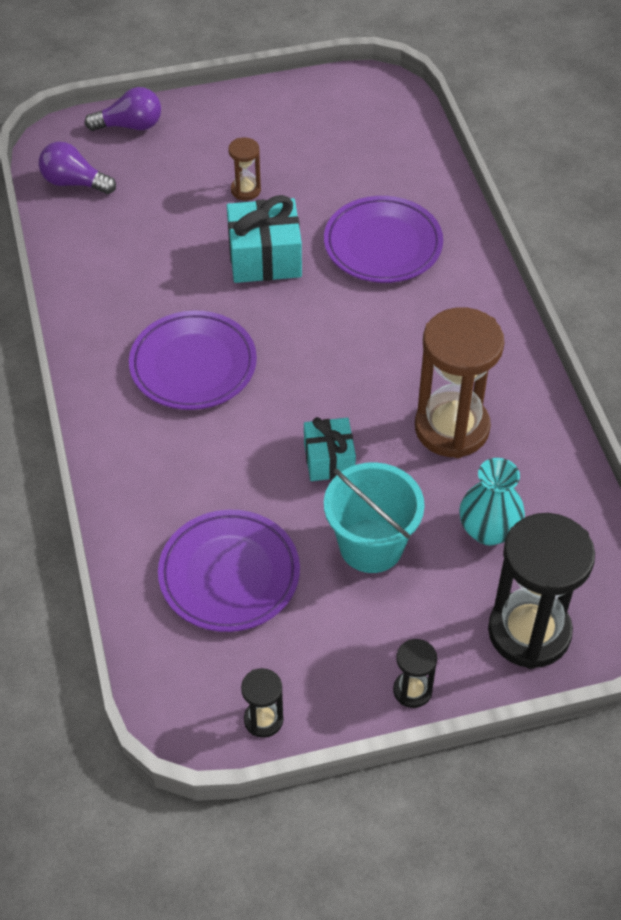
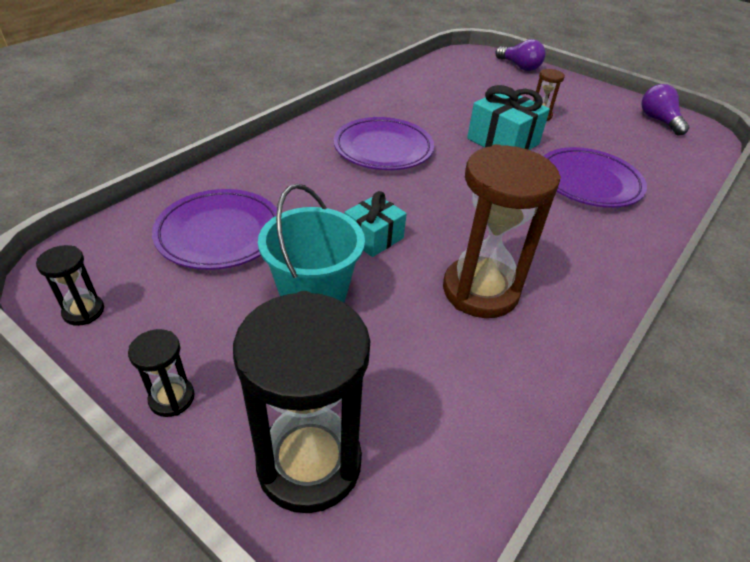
camera: 50 degrees right, 10 degrees down
(74, 182) = (456, 66): purple light bulb -> purple light bulb (658, 121)
(488, 530) = (402, 367): turquoise vase -> none

